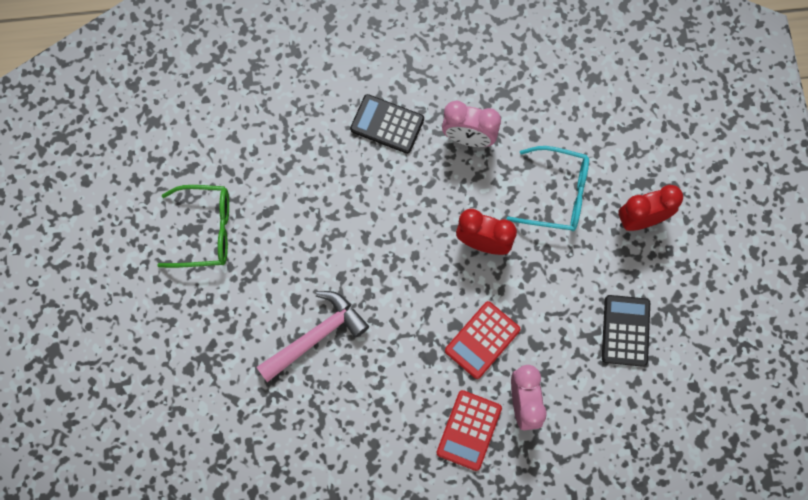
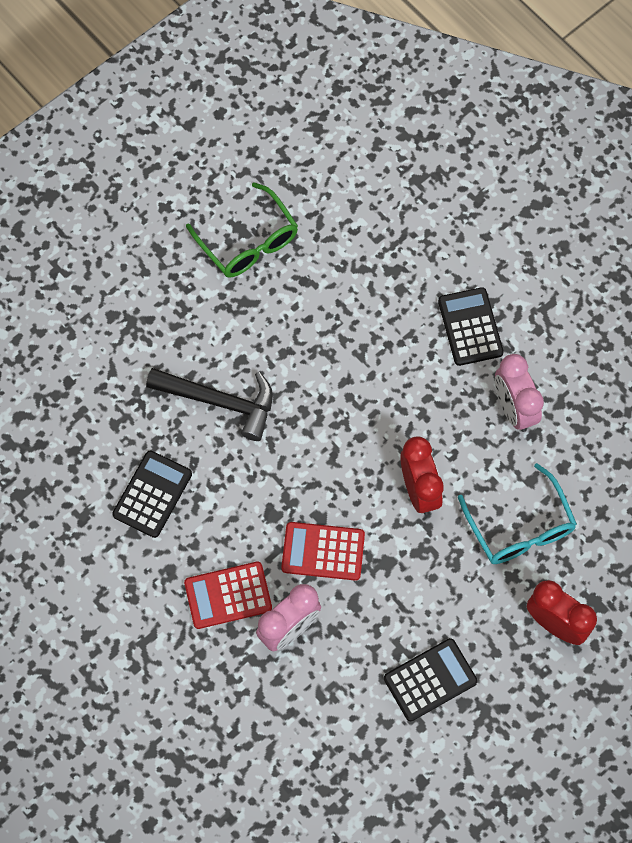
camera: 55 degrees right, 5 degrees down
(316, 336) = (220, 402): pink hammer -> black hammer
(353, 434) = (152, 494): none -> black calculator

